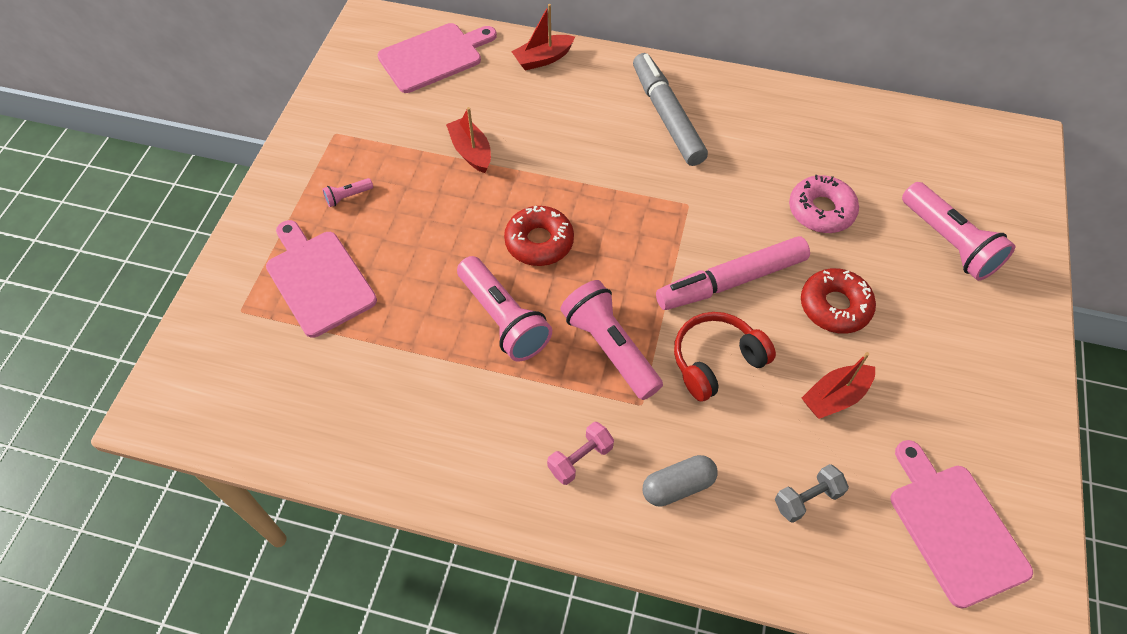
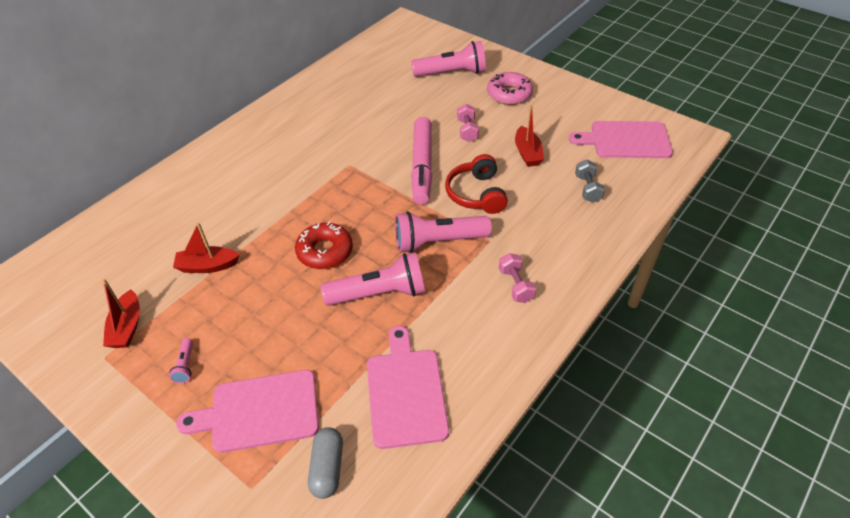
camera: 65 degrees left, 10 degrees down
(434, 57) = (84, 260): pink cutting board -> pink cutting board (406, 392)
(543, 59) = (153, 195): red boat -> red boat (127, 327)
(667, 116) = (267, 149): grey marker -> none
(678, 486) = (556, 242): grey capsule -> grey capsule (327, 468)
(821, 210) = (396, 110): pink donut -> pink donut (509, 94)
(835, 306) = (467, 130): red donut -> pink dumbbell

